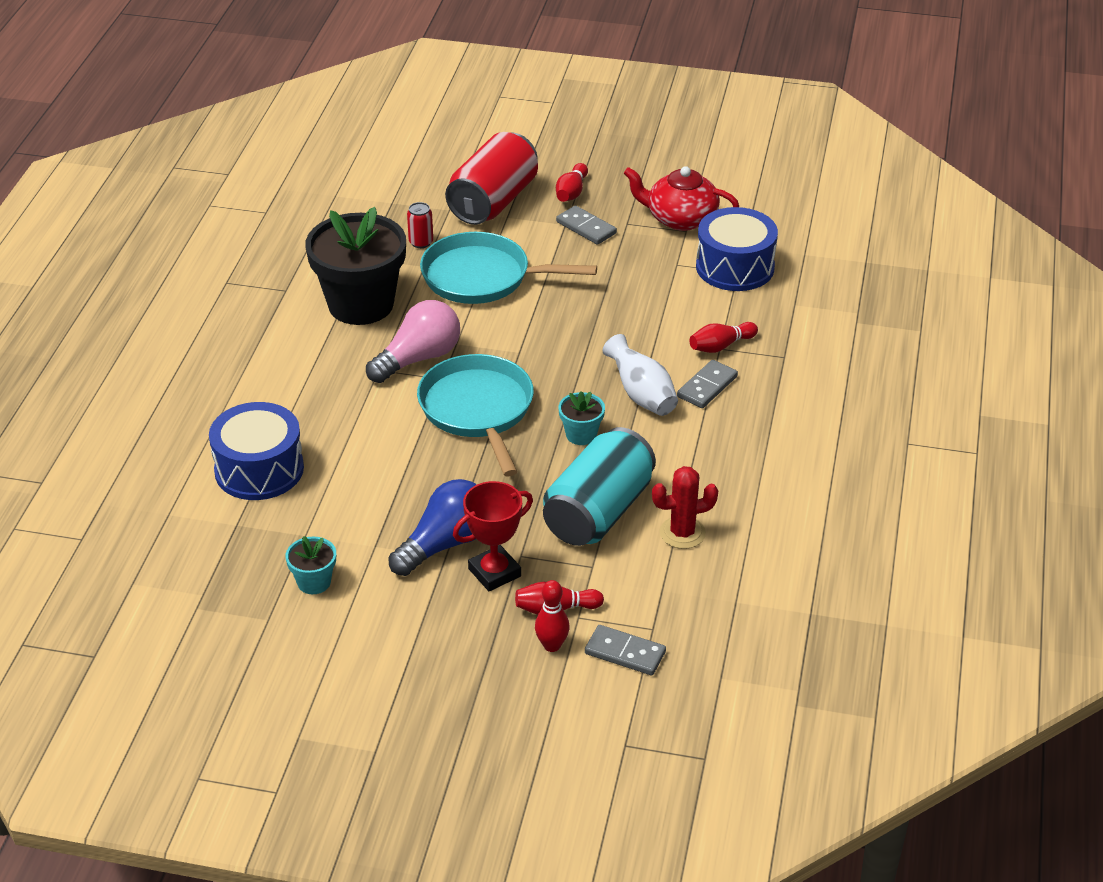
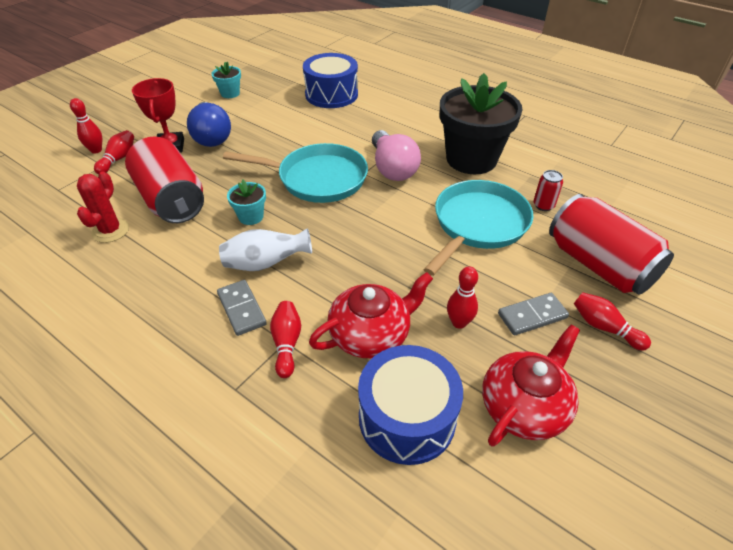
camera: 115 degrees right, 5 degrees up
(598, 512) = (171, 200): turquoise can -> red can
(623, 262) = (459, 322): none -> red bowling pin
(625, 653) = (56, 173): grey domino -> none
(674, 304) = (371, 334): none -> red teapot

